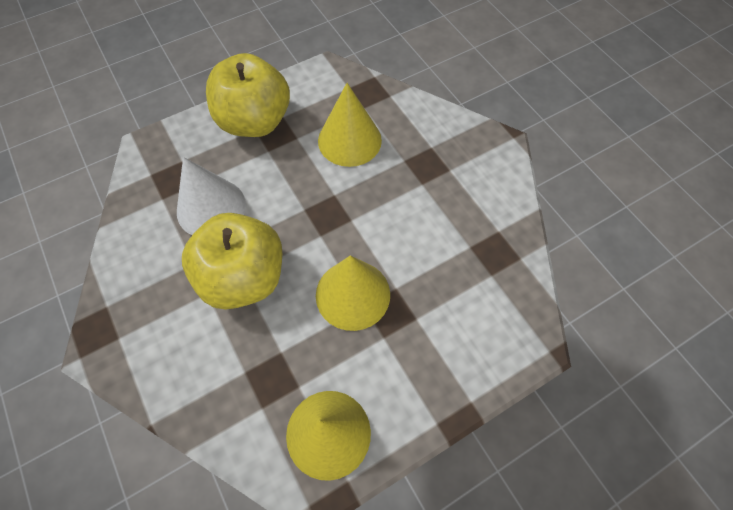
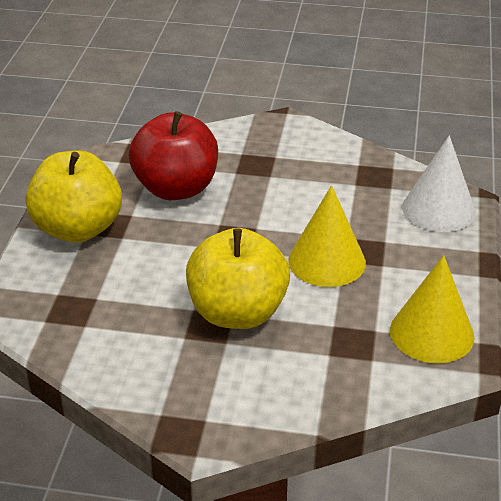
camera: 50 degrees left, 25 degrees down
(211, 208) = (138, 299): white cone -> white cone (438, 209)
(349, 140) = (176, 188): yellow cone -> red apple

